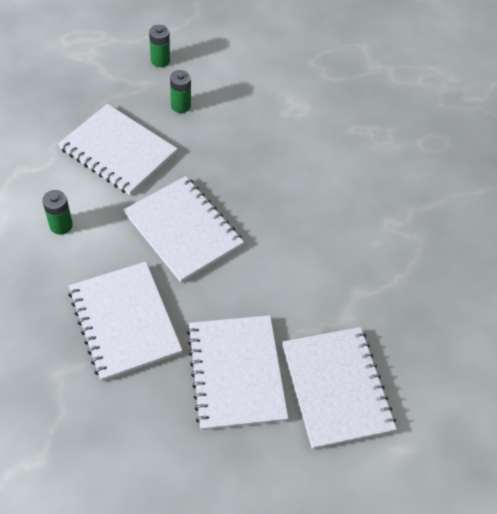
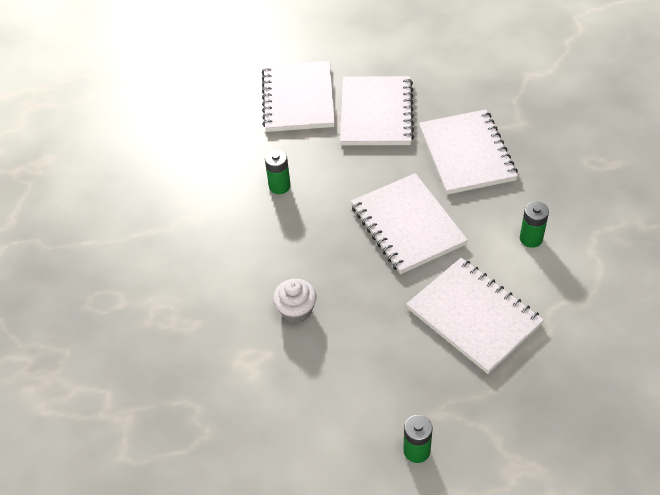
camera: 160 degrees left, 5 degrees down
(180, 106) = (395, 374): green battery -> green battery (279, 186)
(271, 146) = (296, 310): none -> white cupcake

